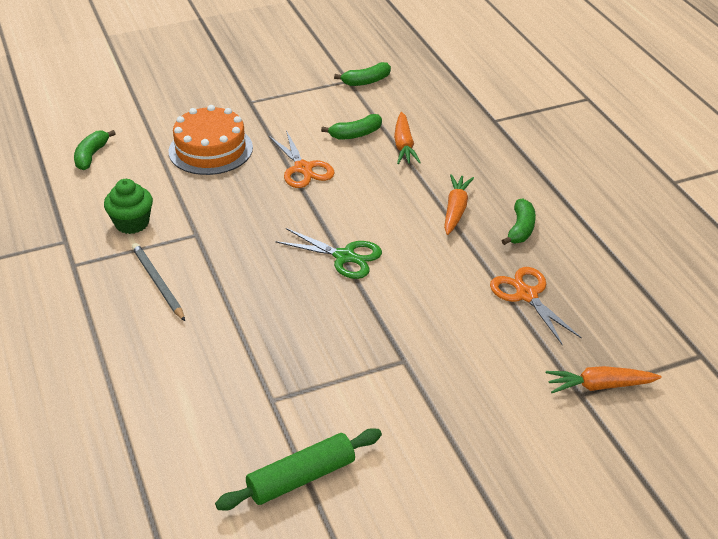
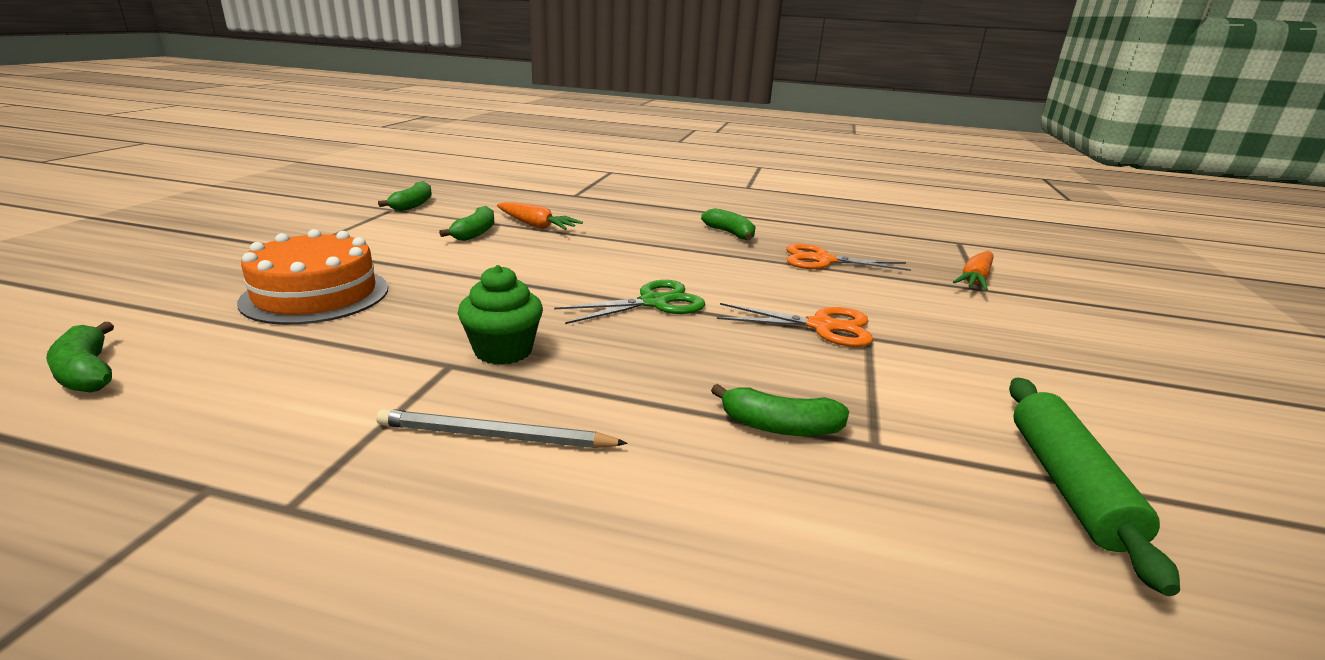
camera: 55 degrees left, 15 degrees down
(132, 223) = (319, 402): green cupcake -> green cupcake (503, 351)
(253, 362) = (779, 427): none -> green banana
(303, 168) = (471, 268): orange scissors -> orange scissors (821, 326)
(455, 210) = (665, 241): orange carrot -> none

